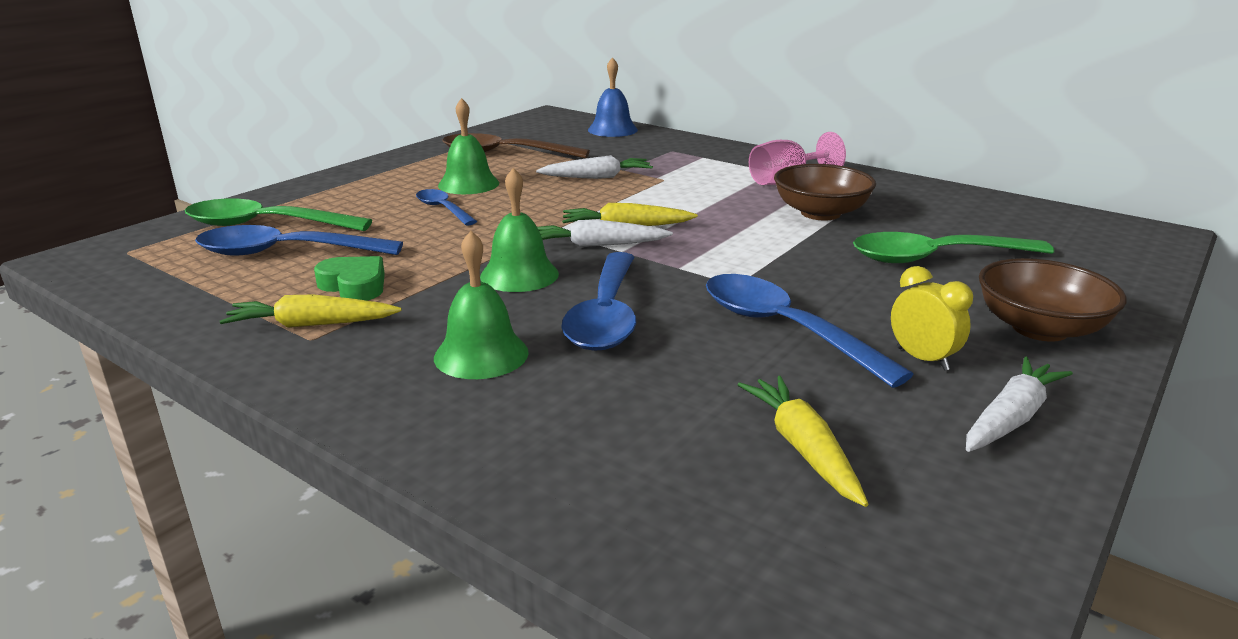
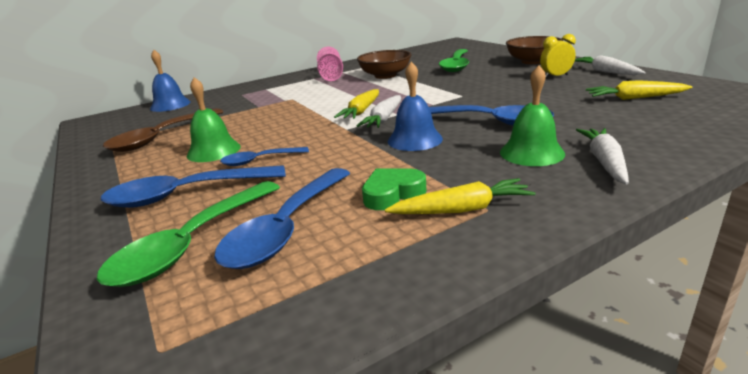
camera: 65 degrees left, 0 degrees up
(312, 325) = (461, 209): yellow carrot -> yellow carrot turned 120 degrees counterclockwise
(519, 275) = (415, 140): green bell -> blue bell
(597, 177) = (262, 113): white carrot -> white carrot (604, 162)
(783, 329) = (520, 92): blue spoon -> blue spoon (185, 194)

